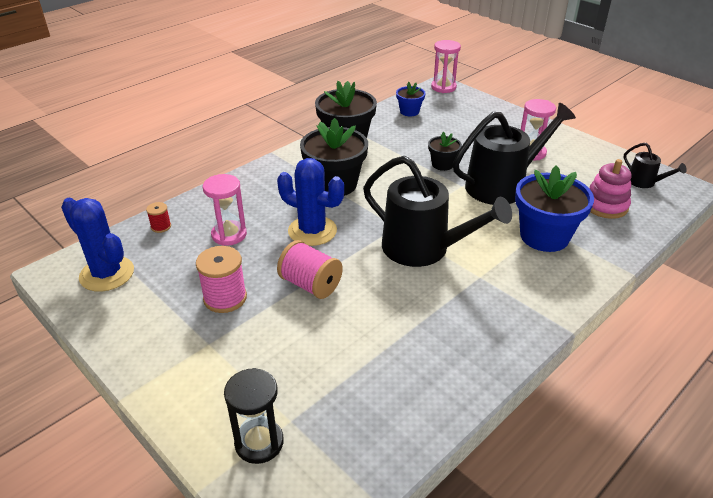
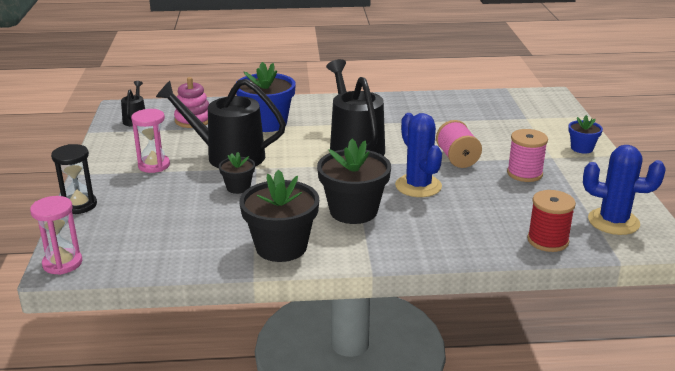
camera: 140 degrees left, 10 degrees down
(107, 274) = (613, 222): blue cactus -> blue cactus turned 60 degrees counterclockwise
(161, 226) = (547, 241): red spool -> red spool, size x1.90
(229, 235) = (489, 210): pink hourglass -> none
(259, 442) = (549, 117): black hourglass -> black hourglass (79, 205)
(409, 111) = (161, 250): blue flower pot -> blue flower pot (582, 148)

